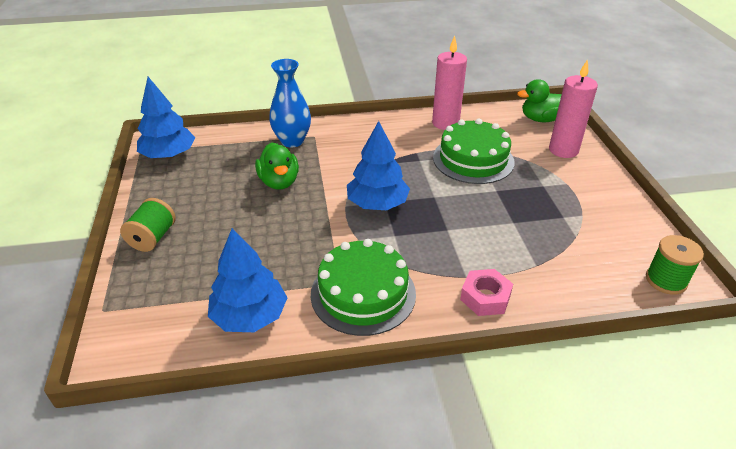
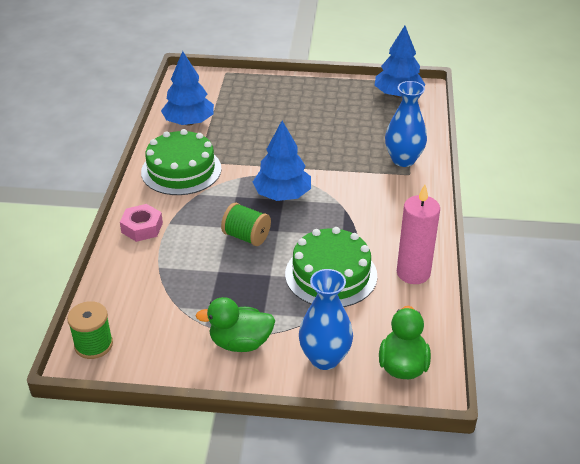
camera: 105 degrees right, 0 degrees up
(153, 238) = (288, 88): green spool -> green spool (246, 236)
(279, 182) = (336, 146): green duck -> green duck (240, 343)
(563, 150) = (324, 358): pink candle -> blue vase

